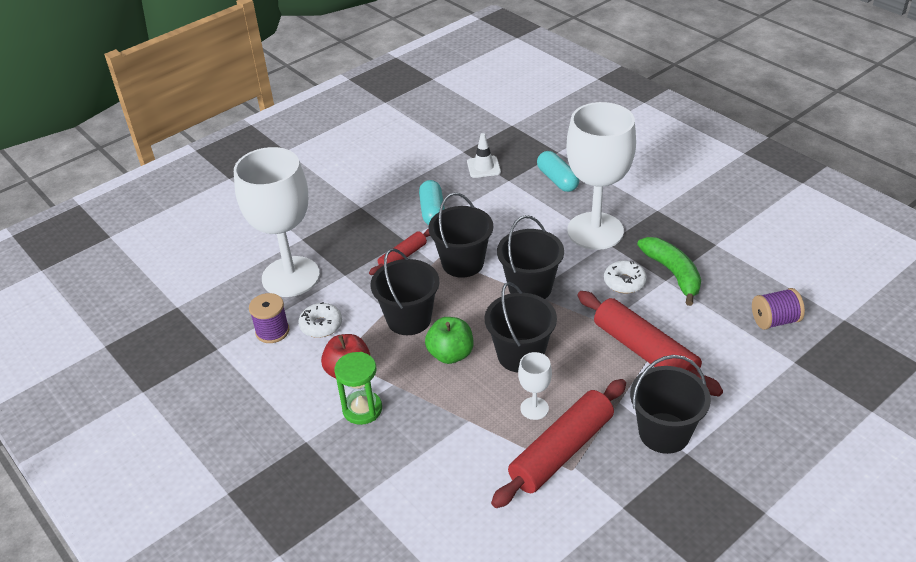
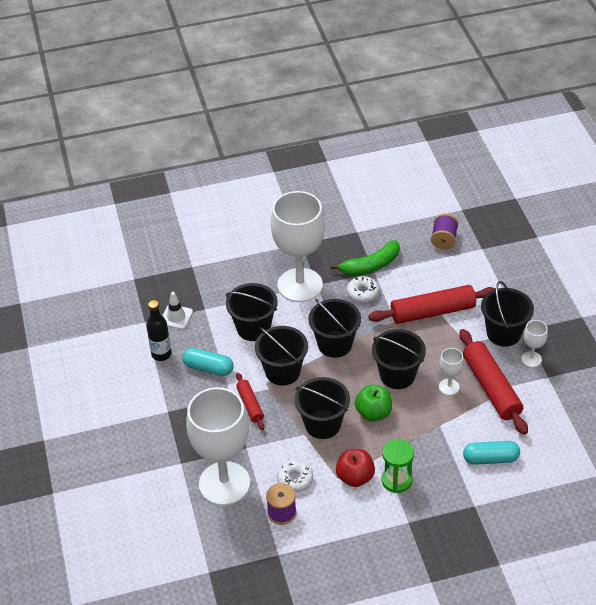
camera: 65 degrees left, 5 degrees up
(429, 176) = (161, 354): none -> black bottle
(508, 221) = (253, 328): none -> black bucket
(557, 180) = (226, 281): turquoise capsule -> turquoise capsule (490, 458)
(641, 478) = (531, 359): none -> white goblet
(673, 273) = (370, 265): green banana -> green banana turned 150 degrees clockwise

